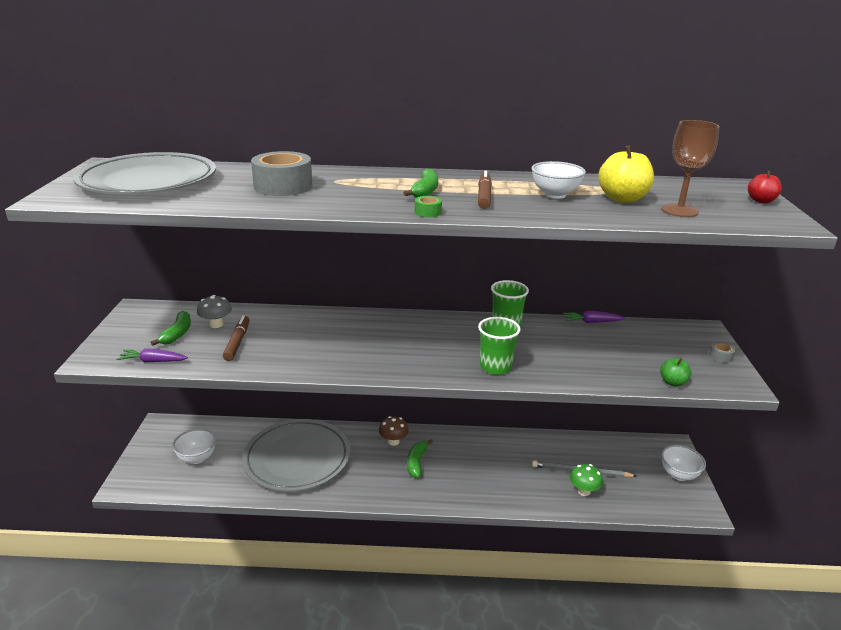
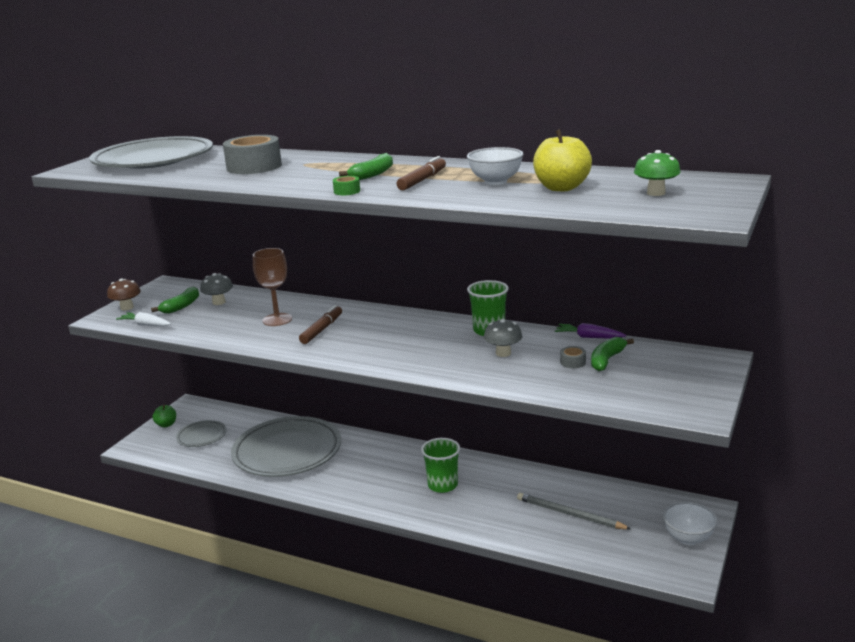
camera: 25 degrees right, 5 degrees down
(153, 361) = (146, 325): purple carrot -> white carrot
(197, 458) = (202, 436): white bowl -> grey plate
(237, 342) = (224, 318): brown marker -> brown marker (322, 329)
(393, 441) = (389, 452): brown mushroom -> brown mushroom (127, 307)
(416, 462) = (398, 474): green banana -> green banana (607, 360)
(495, 367) = (439, 364): green cup -> green cup (442, 485)
(539, 347) = (503, 353): none -> grey mushroom
(583, 491) = (558, 532): green mushroom -> green mushroom (656, 193)
(672, 382) = (618, 402): green apple -> green apple (166, 424)
(679, 210) = (605, 200): brown goblet -> brown goblet (277, 320)
(720, 356) = (707, 385): grey tape -> grey tape (573, 362)
(761, 201) = (723, 195): red apple -> none

